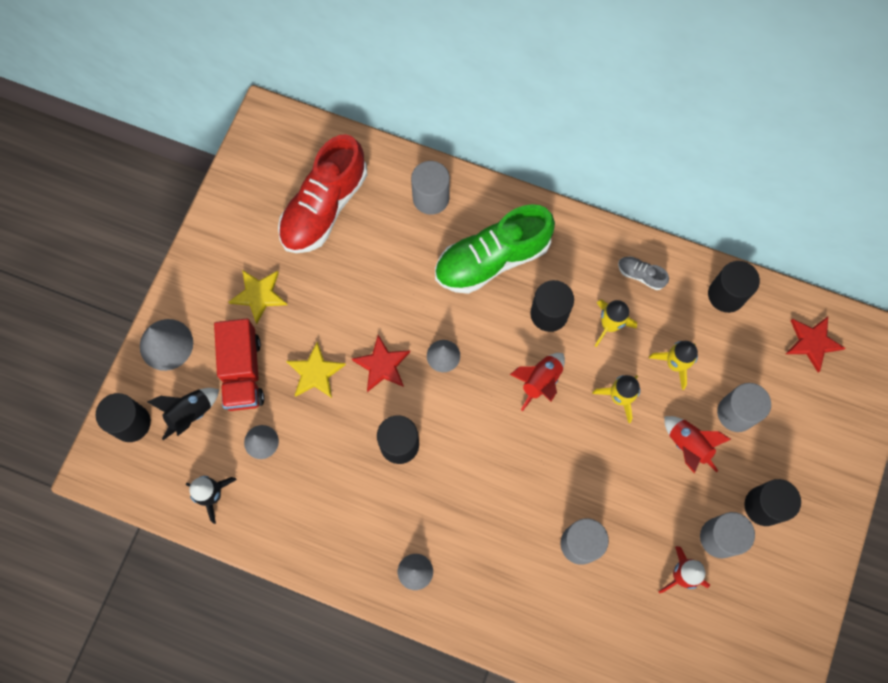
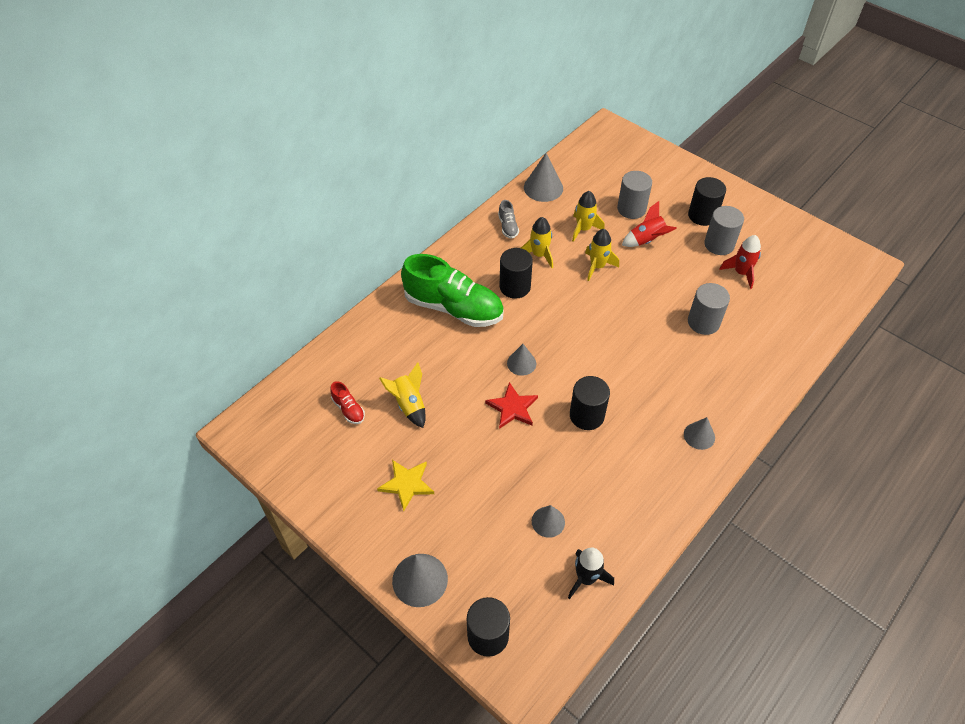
camera: 70 degrees left, 20 degrees down
(190, 413) = (498, 576): black rocket -> none
(242, 372) = (475, 518): red truck -> none
(315, 373) = (499, 459): yellow star -> none
(324, 207) = (348, 409): red shoe -> red shoe, size x0.41
(350, 262) = (409, 404): none -> yellow rocket
(431, 198) = (381, 332): grey cylinder -> none
(492, 259) = (454, 308): green shoe -> green shoe turned 60 degrees counterclockwise
(540, 381) = (567, 308): red rocket -> none
(640, 275) = (508, 226): grey shoe -> grey shoe turned 60 degrees counterclockwise
(726, 295) = (543, 187): black cylinder -> grey cone
(812, 342) = (595, 158): red star -> none

